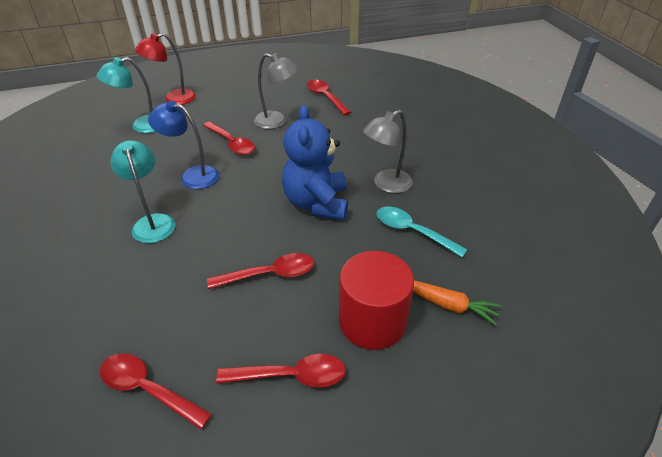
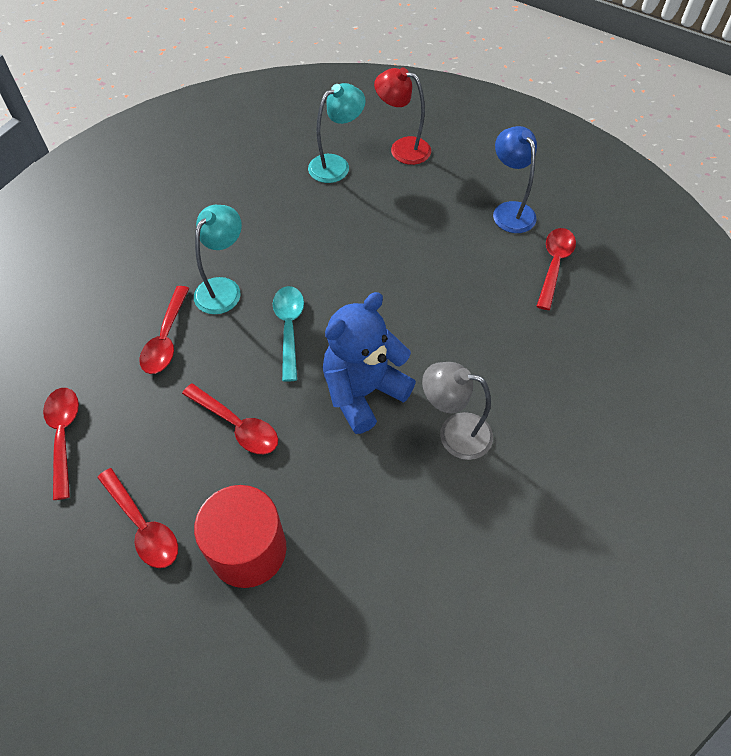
camera: 50 degrees right, 15 degrees up
(141, 126) = (336, 165): turquoise lamp -> turquoise lamp turned 120 degrees clockwise
(192, 176) = (306, 263): blue lamp -> blue lamp (509, 211)
(232, 143) = (383, 252): red spoon -> red spoon (166, 338)
(277, 121) = (459, 258): grey lamp -> none
(412, 231) = (400, 507): turquoise spoon -> turquoise spoon (289, 328)
(448, 305) = (322, 606): orange carrot -> none

